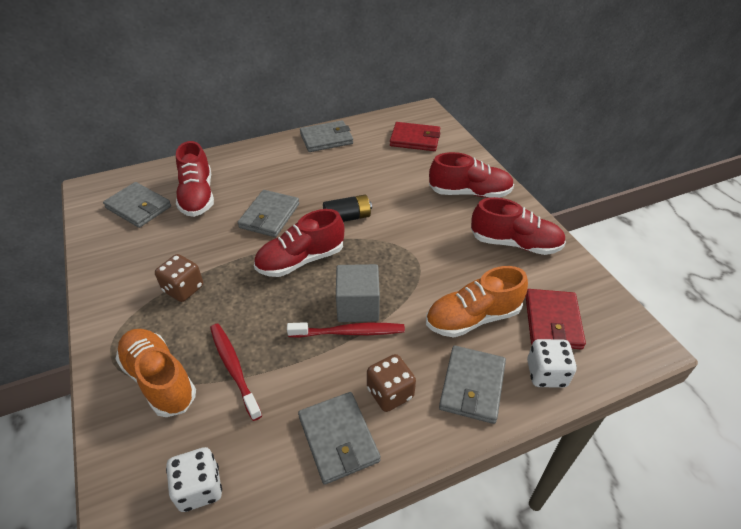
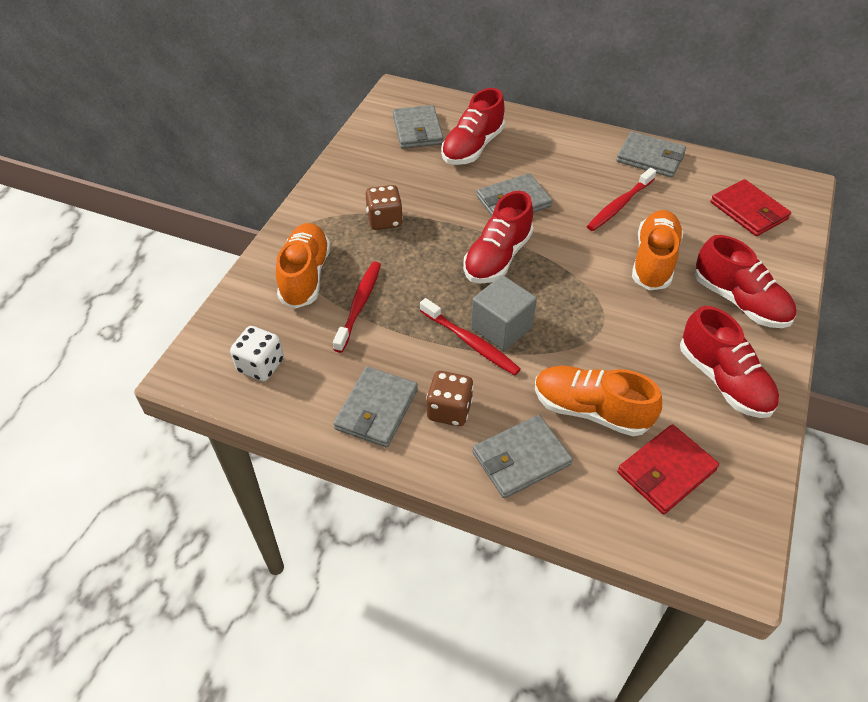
camera: 45 degrees right, 5 degrees up
(301, 260) = (497, 257): red shoe -> red shoe turned 75 degrees counterclockwise
(341, 178) = (619, 205): none -> red toothbrush
(347, 217) = (581, 247): black battery -> none
(399, 199) = (653, 261): none -> orange shoe
(546, 374) = (599, 503): white dice -> none

